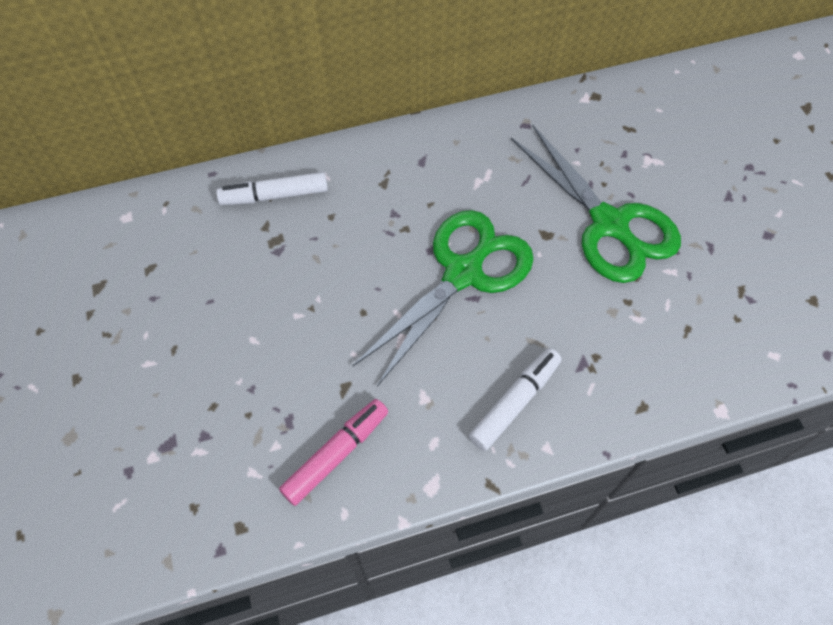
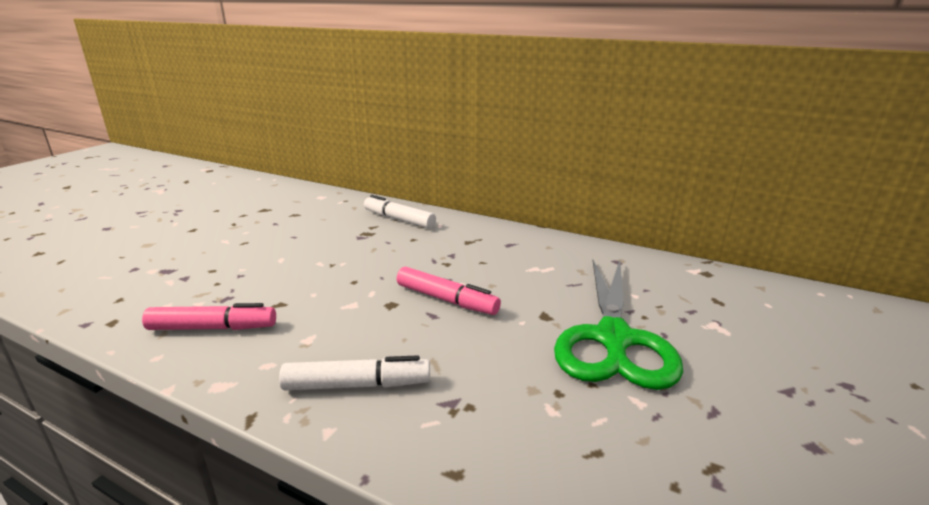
camera: 45 degrees right, 35 degrees down
(463, 273) = (446, 300): green scissors -> pink marker

